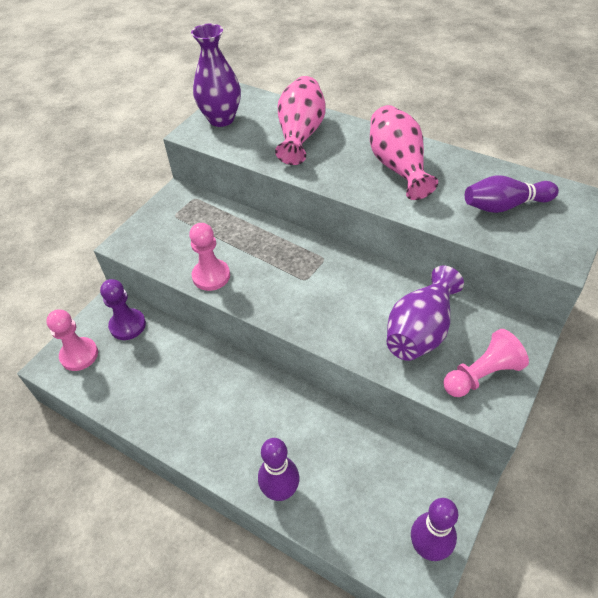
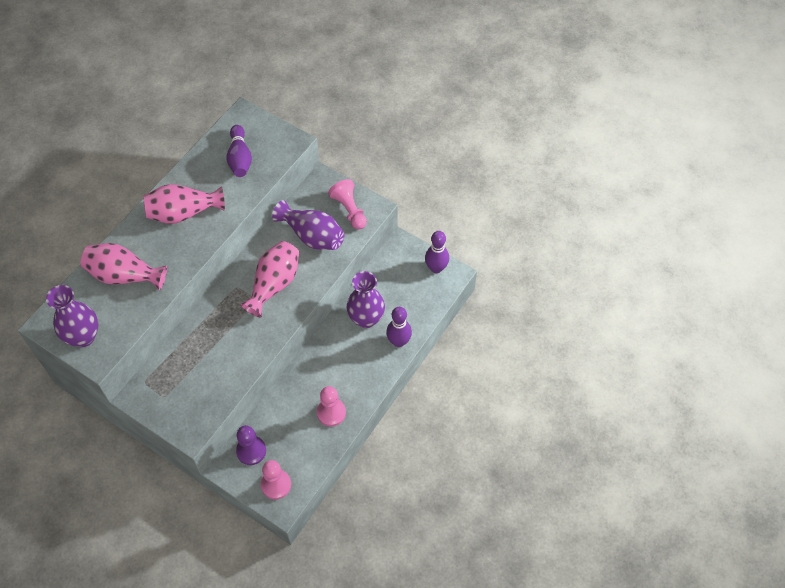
camera: 90 degrees left, 10 degrees up
(211, 276) = (241, 364): pink pawn -> pink pawn (331, 413)
(318, 440) = (366, 318): none -> purple vase
(332, 296) = (274, 284): none -> pink vase

